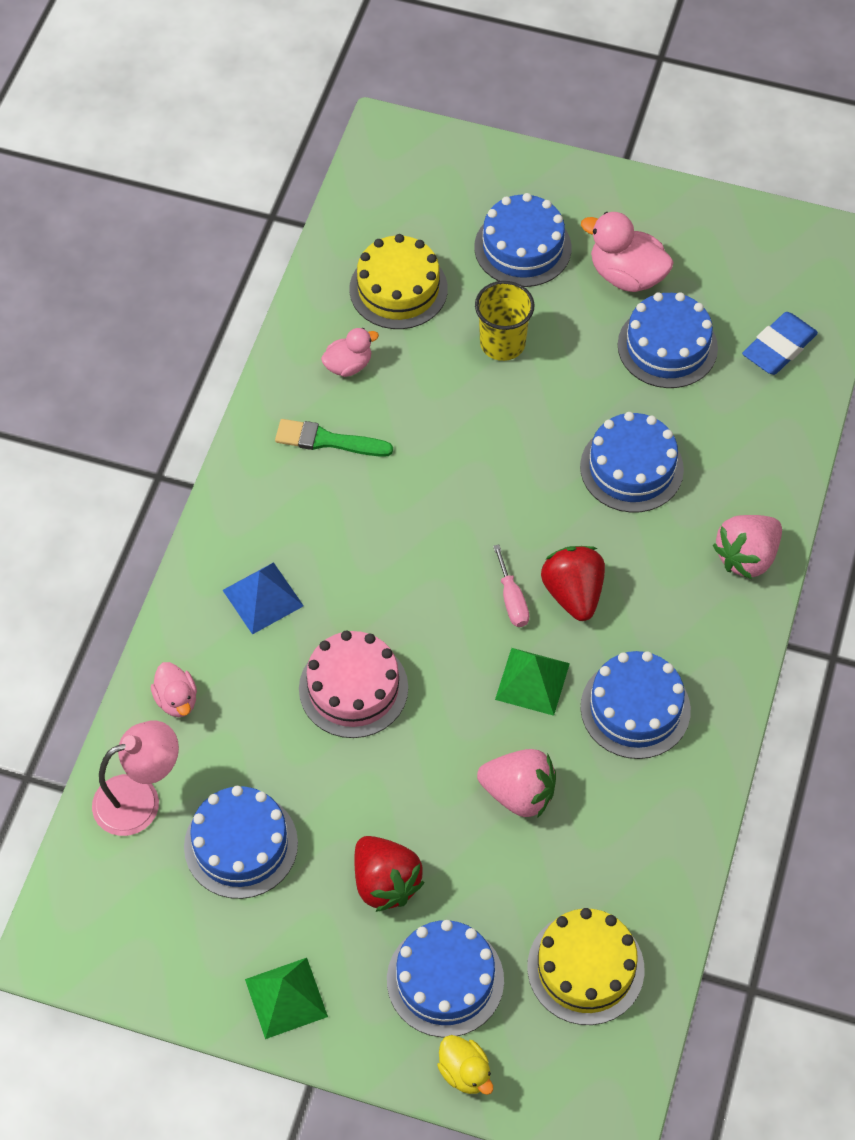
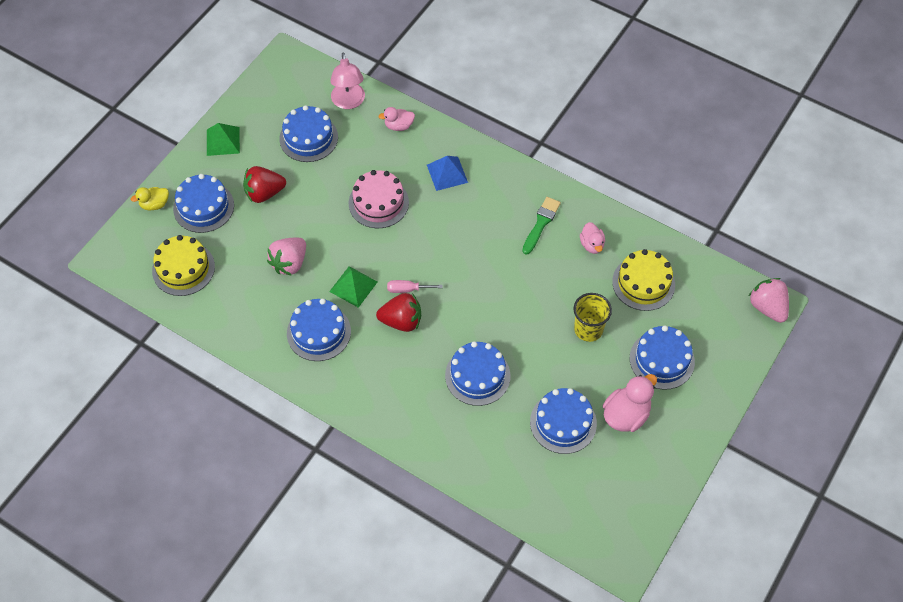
camera: 105 degrees right, 0 degrees up
(746, 557) = (396, 421): pink strawberry -> pink strawberry (767, 307)
(779, 347) = (545, 490): blue eraser -> none

